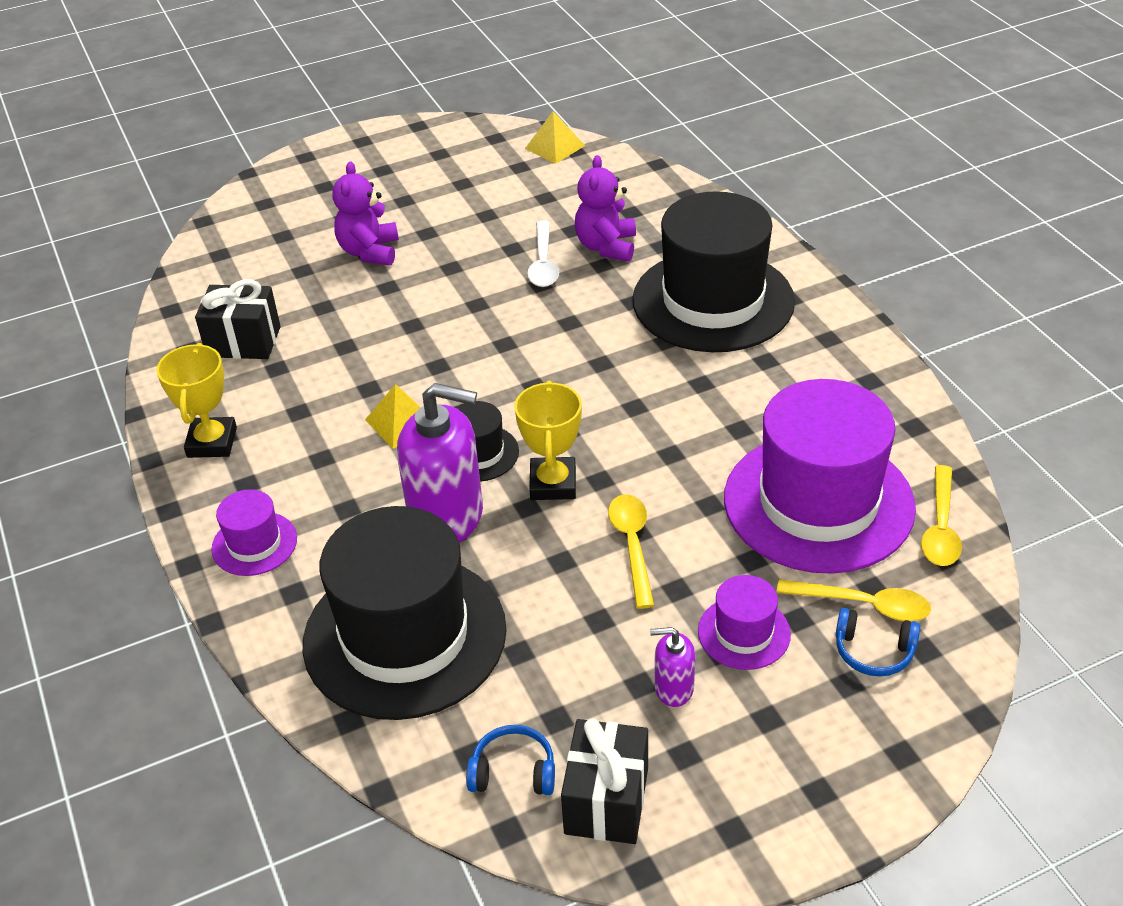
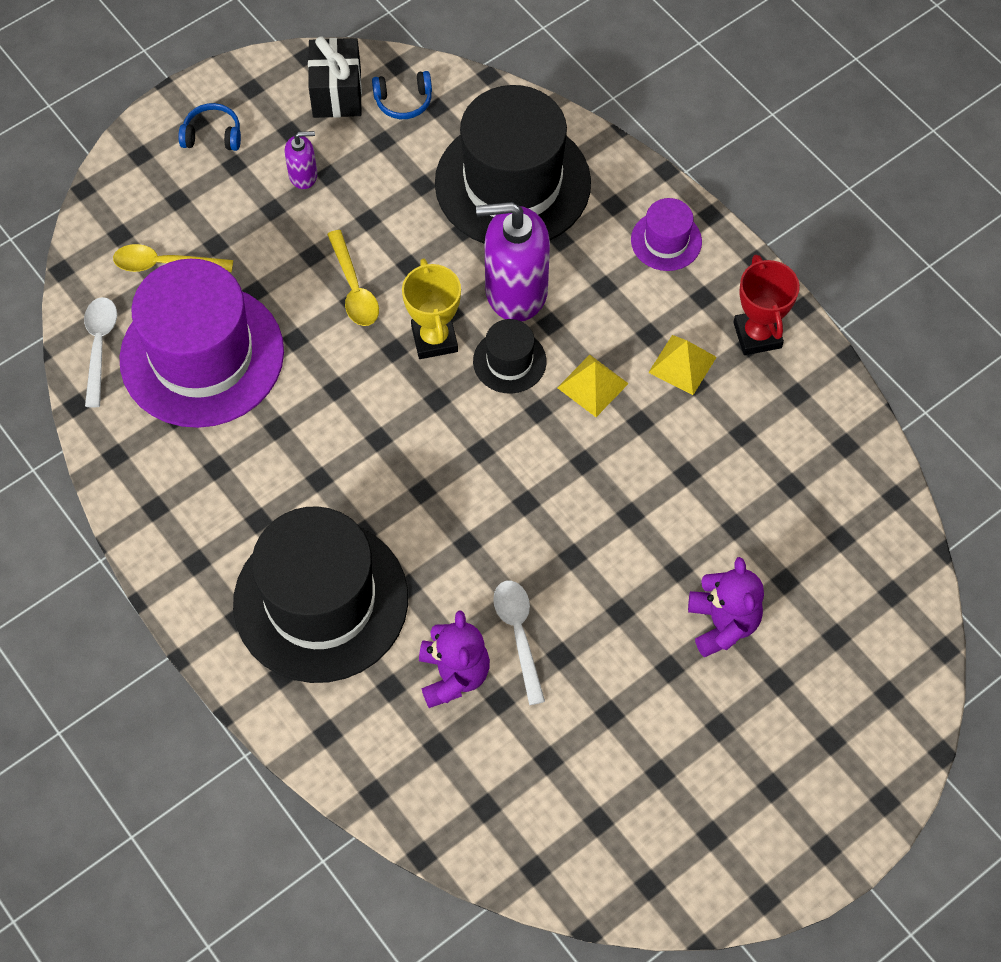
camera: 165 degrees right, 20 degrees up
(212, 442) = (757, 335): yellow trophy -> red trophy
(244, 342) = (793, 463): black gift -> none
(555, 147) = (564, 874): yellow pyramid -> yellow pyramid (682, 364)
(744, 633) = (256, 226): purple hat -> none
(873, 651) = (158, 227): blue headphones -> blue headphones (212, 135)
(940, 527) = (99, 346): yellow spoon -> white spoon

